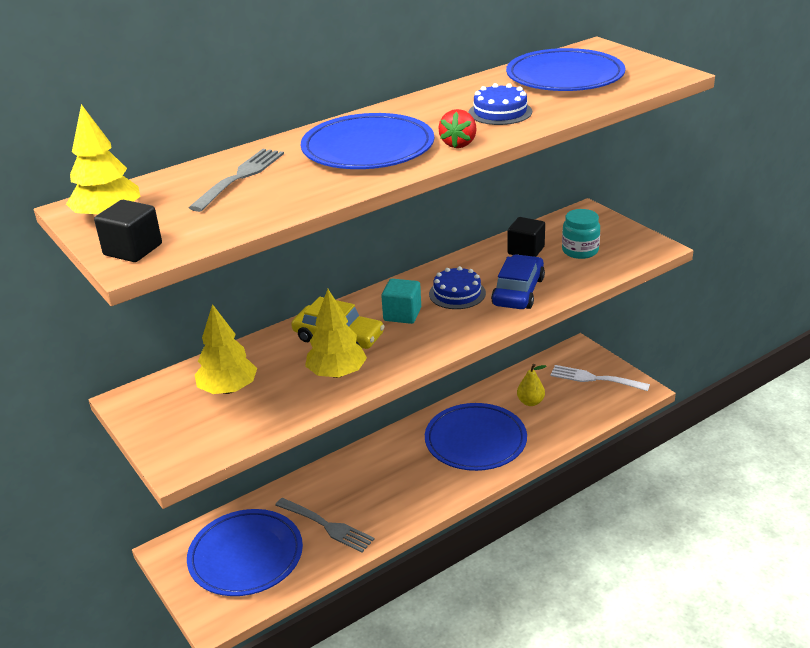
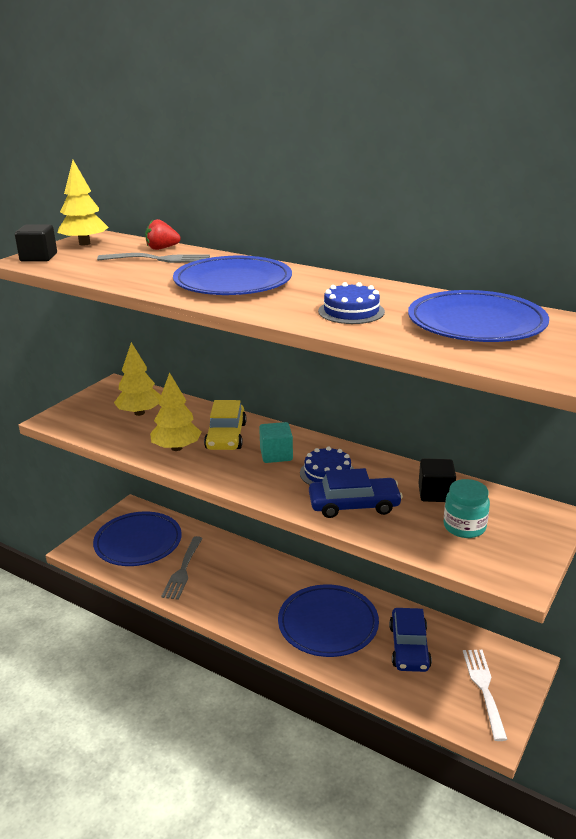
camera: 65 degrees right, 5 degrees down
(459, 144) = (263, 308): red strawberry -> red strawberry (162, 248)
(530, 402) = (409, 647): yellow pear -> blue car

